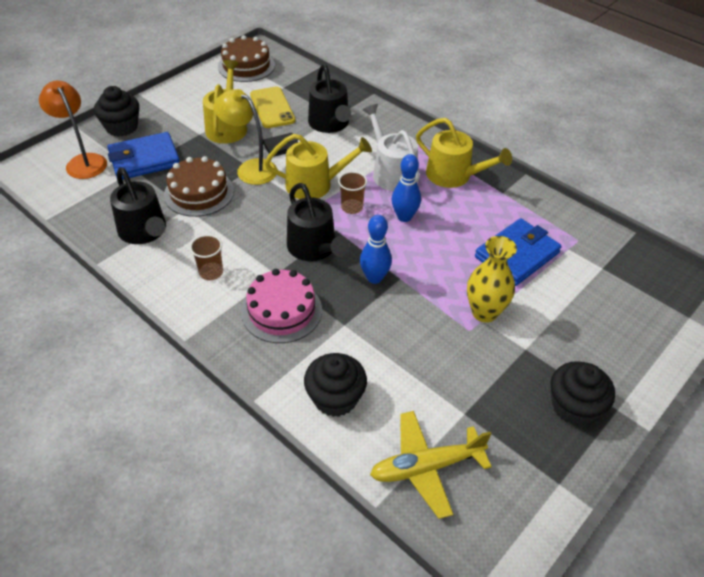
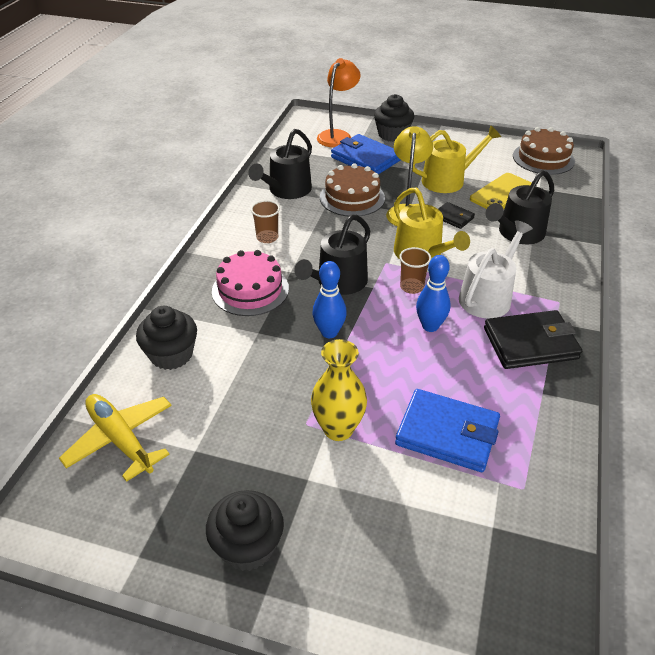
camera: 65 degrees right, 5 degrees down
(453, 175) = (530, 343): yellow watering can -> black wallet

